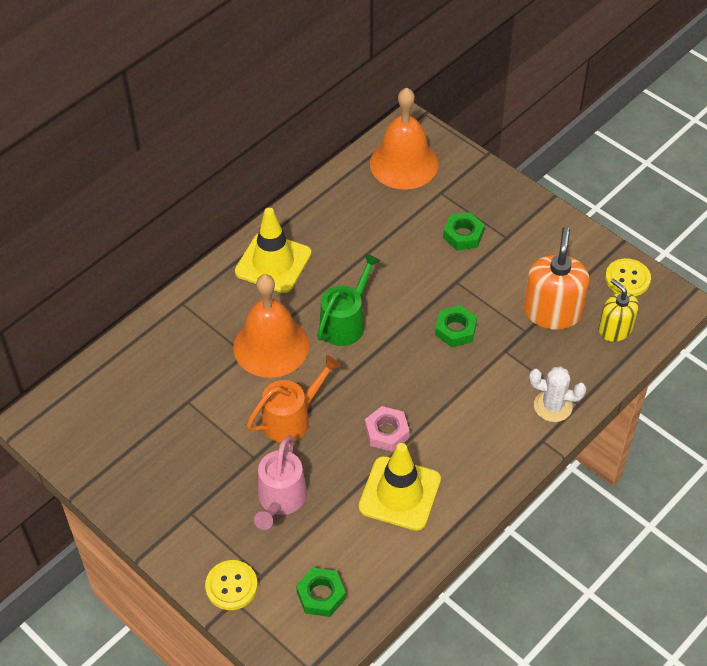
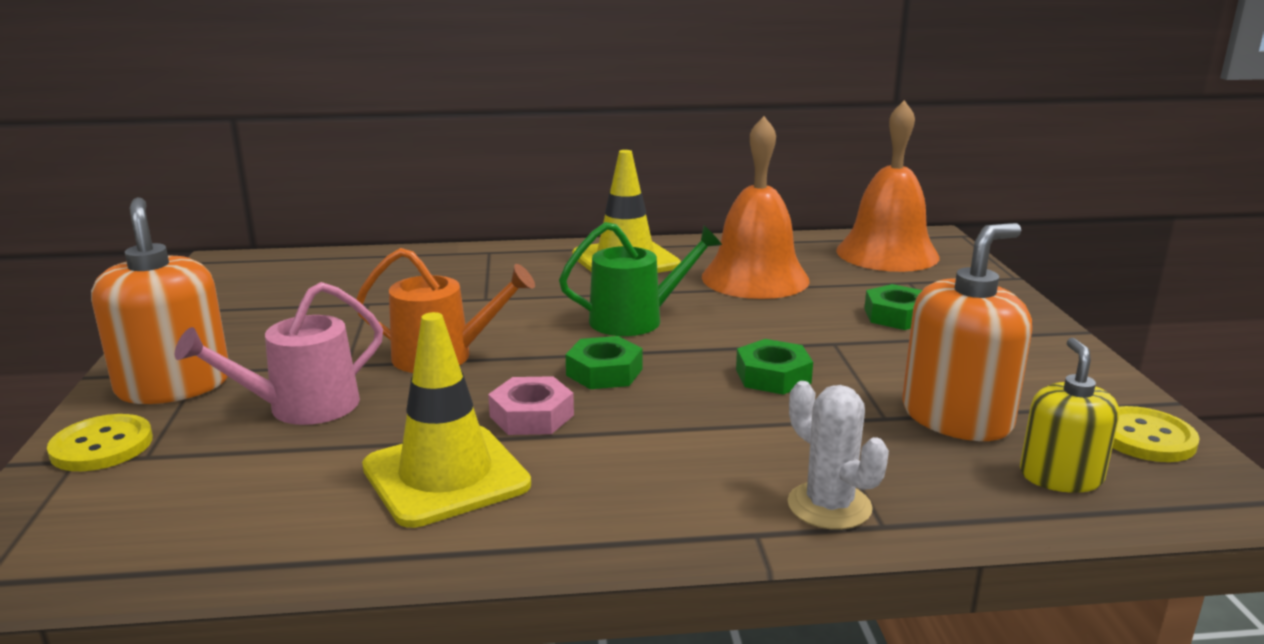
camera: 40 degrees right, 30 degrees down
(195, 531) = (173, 385): none -> orange soap dispenser
(271, 346) = (521, 304): orange bell -> orange bell (755, 278)
(321, 595) = (160, 515): green nut -> green nut (604, 372)

